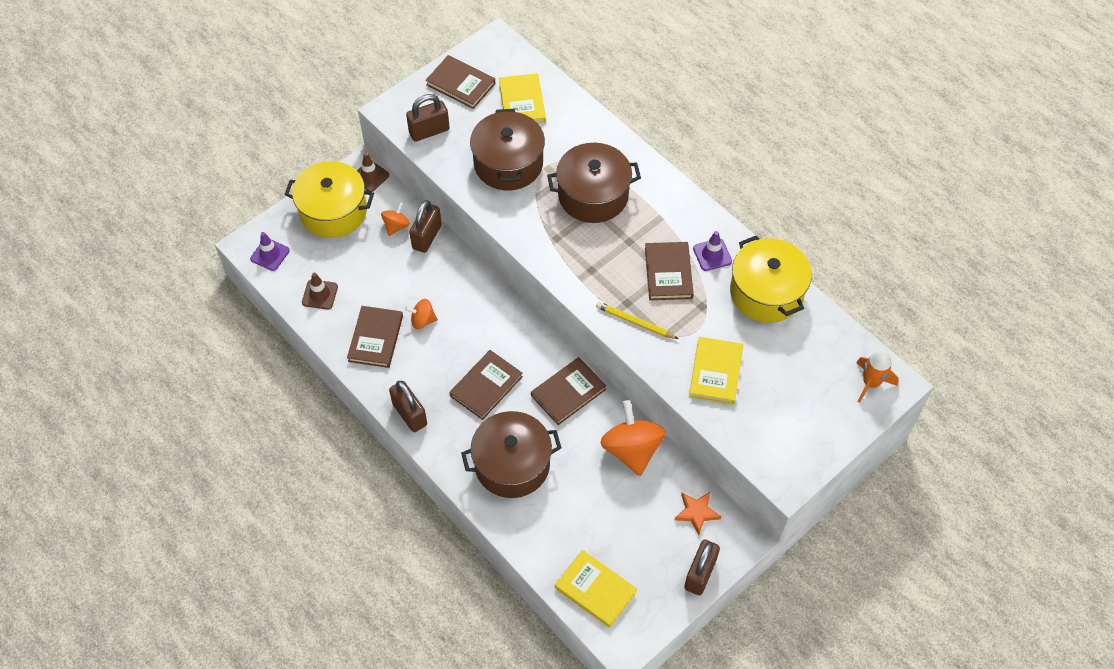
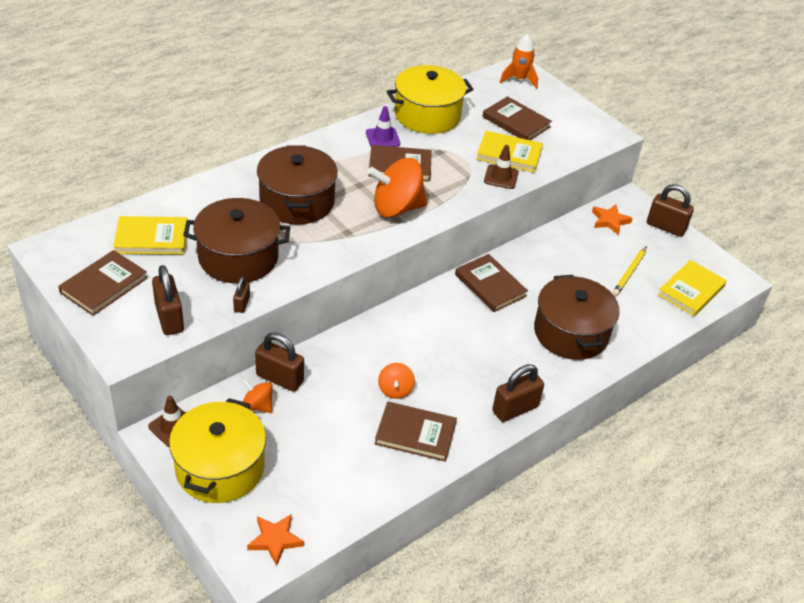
camera: 90 degrees left, 15 degrees down
(270, 254) = (275, 540): purple traffic cone -> orange star
(320, 294) = (347, 486): brown traffic cone -> brown traffic cone (501, 177)
(451, 174) = (242, 304): none -> brown padlock
(486, 386) = (481, 344): brown book -> brown book (516, 122)
(631, 450) = (551, 251): orange spinning top -> orange spinning top (396, 208)
(634, 322) = (453, 193): yellow pencil -> yellow pencil (629, 273)

